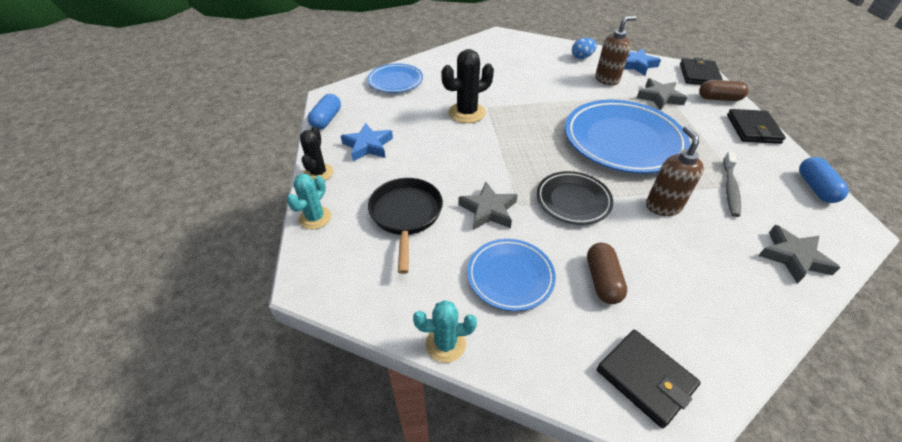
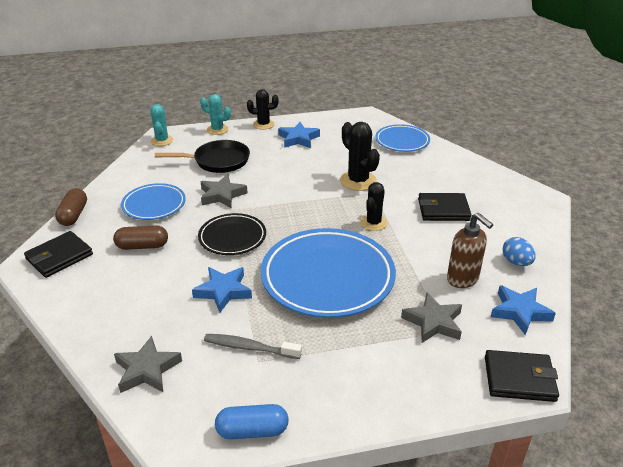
camera: 85 degrees right, 10 degrees down
(326, 119) = (331, 118): blue capsule -> none
(445, 344) = (108, 182): turquoise cactus -> turquoise cactus (162, 141)
(538, 110) = (373, 223): none -> black cactus
(662, 206) = (223, 291): brown soap dispenser -> blue star
(719, 98) = (451, 386): brown capsule -> brown capsule (74, 215)
(753, 129) = (377, 404): black wallet -> black wallet (443, 210)

